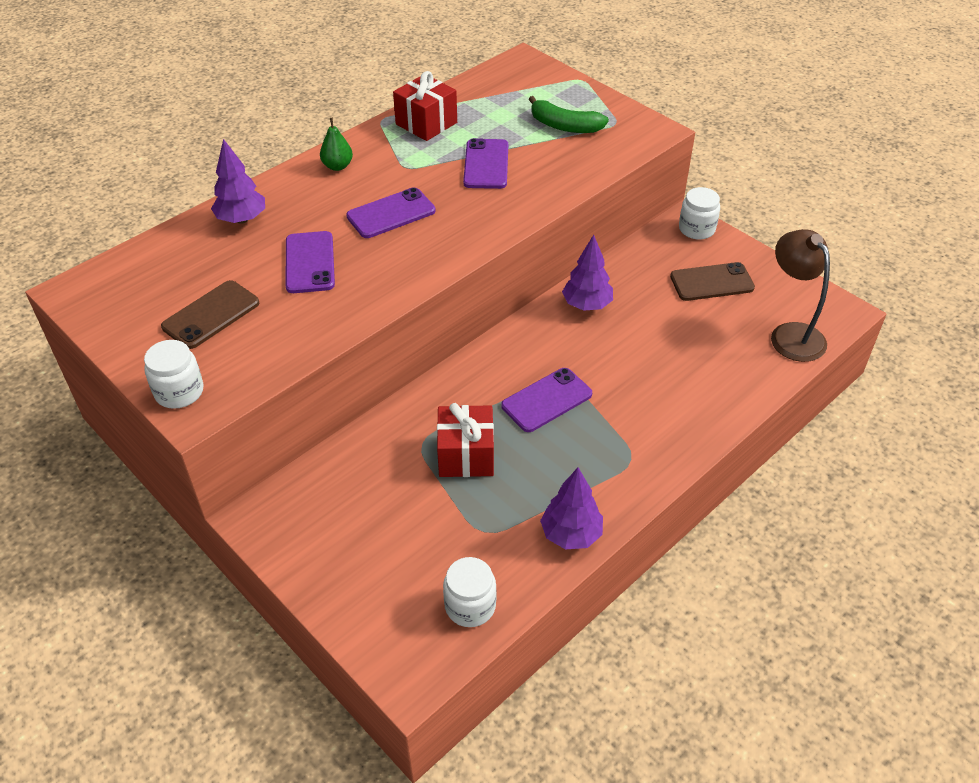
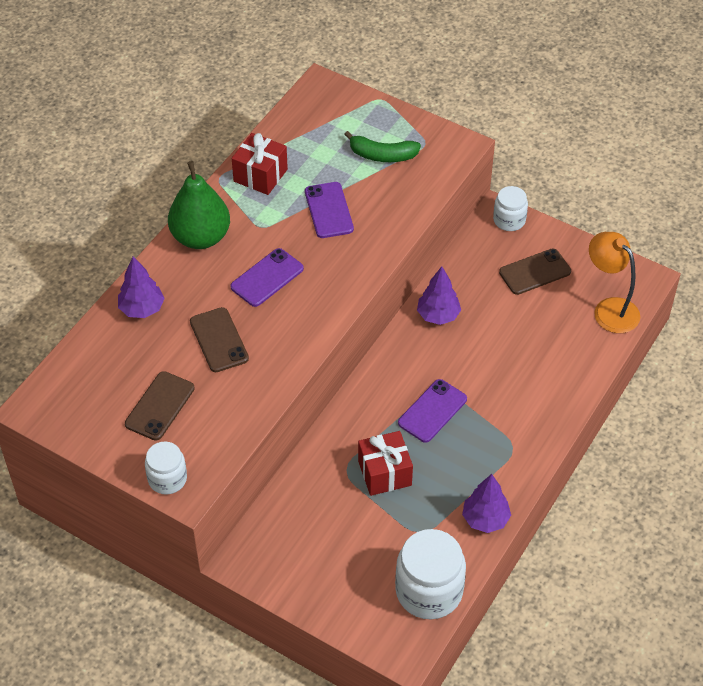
camera: 15 degrees left, 5 degrees up
(310, 262) = (219, 340): purple phone -> brown phone
(337, 166) = (201, 237): green pear -> green pear, size x2.13
(470, 606) = (429, 591): white jar -> white jar, size x1.74
(791, 334) = (609, 309): brown lamp -> orange lamp

